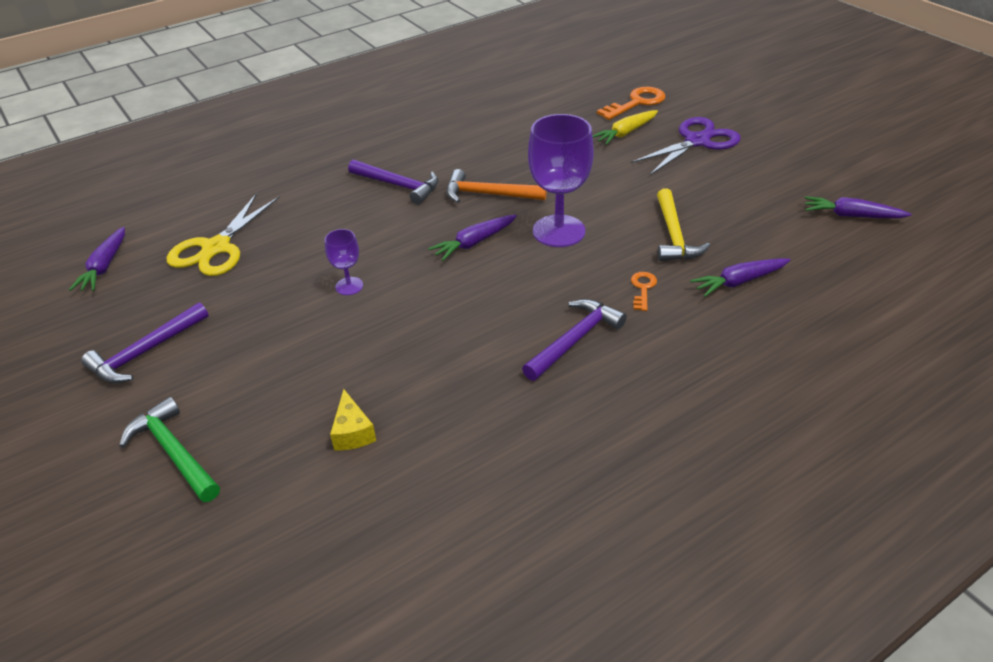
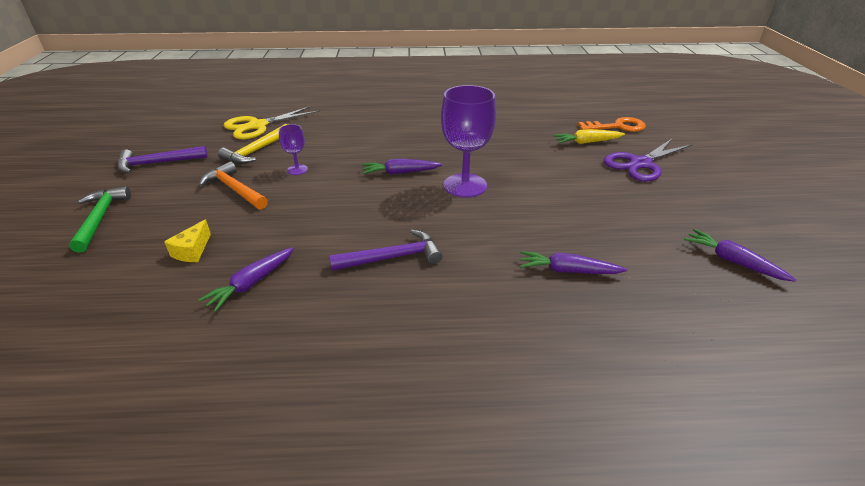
camera: 30 degrees right, 5 degrees down
(104, 266) = (197, 117): purple carrot -> purple carrot (251, 283)
(398, 185) = (394, 126): purple hammer -> none
(489, 194) = (444, 149): orange hammer -> orange hammer (234, 189)
(643, 288) = (483, 244): orange key -> none
(674, 235) = (549, 218): yellow hammer -> yellow hammer (257, 151)
(697, 141) = (640, 164): purple scissors -> purple scissors turned 150 degrees clockwise

